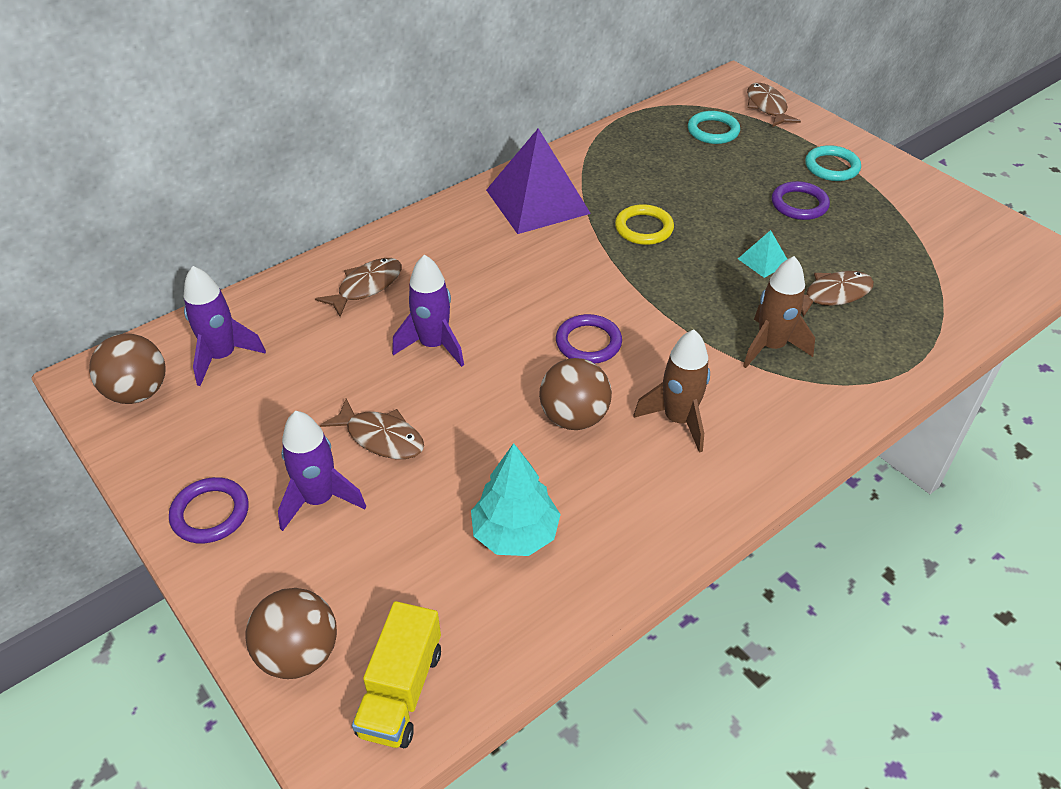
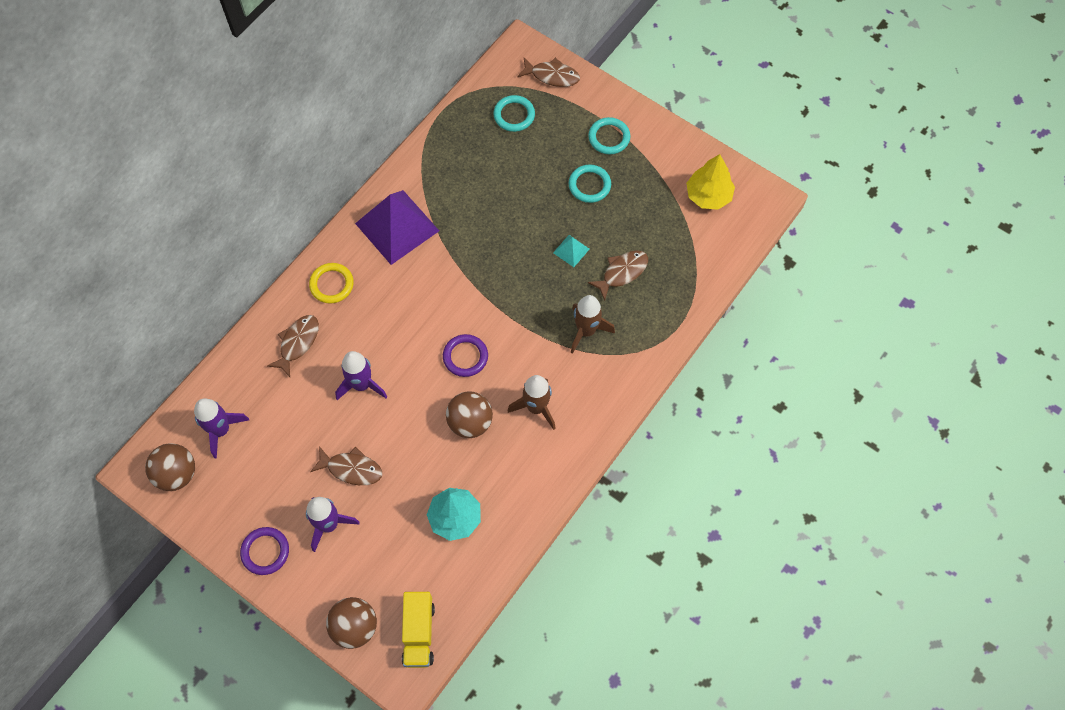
camera: 15 degrees left, 20 degrees up
(644, 228) = (481, 237): yellow ring -> yellow ring (331, 284)
(767, 107) = (552, 76): brown fish -> brown fish turned 135 degrees clockwise
(799, 204) = (589, 185): purple ring -> turquoise ring
(964, 239) = (708, 195): none -> yellow tree

